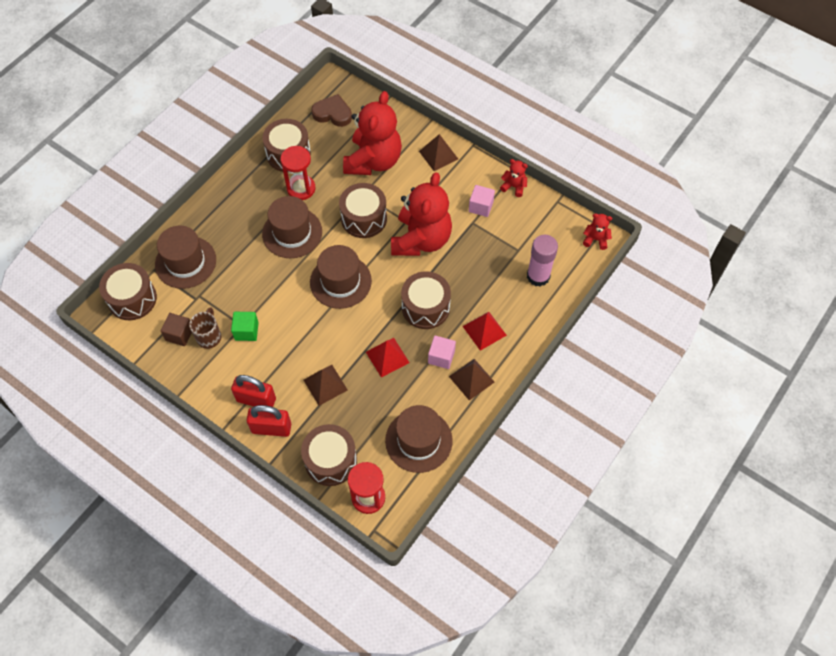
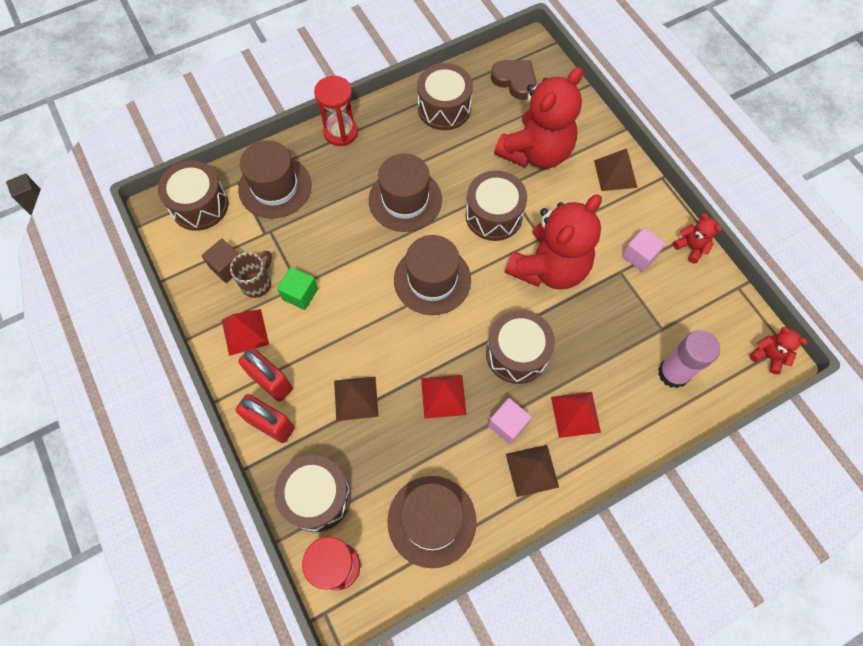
camera: 25 degrees right, 5 degrees up
(218, 374) = (245, 332): none -> red pyramid
(301, 188) = (439, 153): red hourglass -> red hourglass (341, 132)

